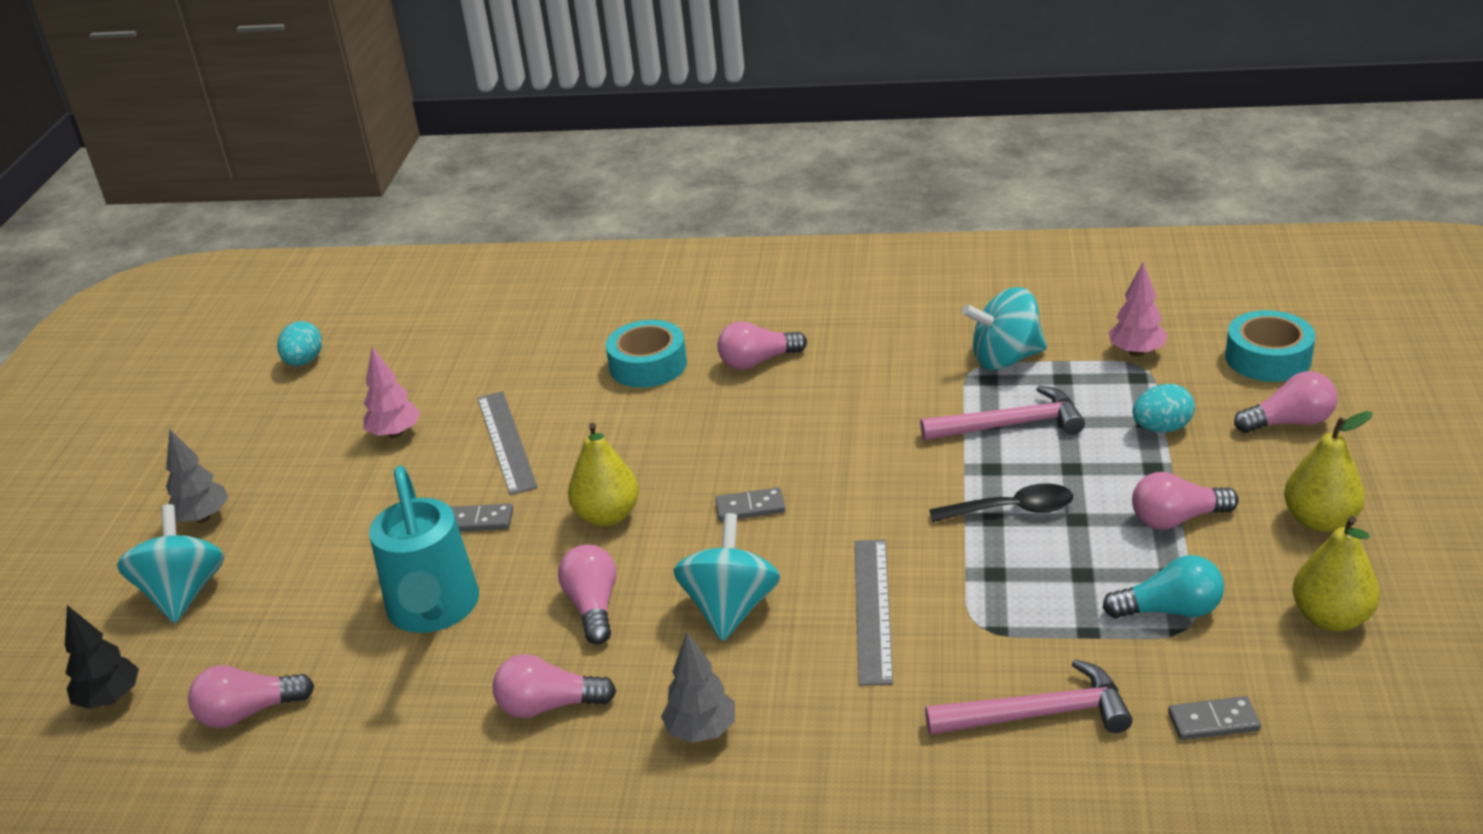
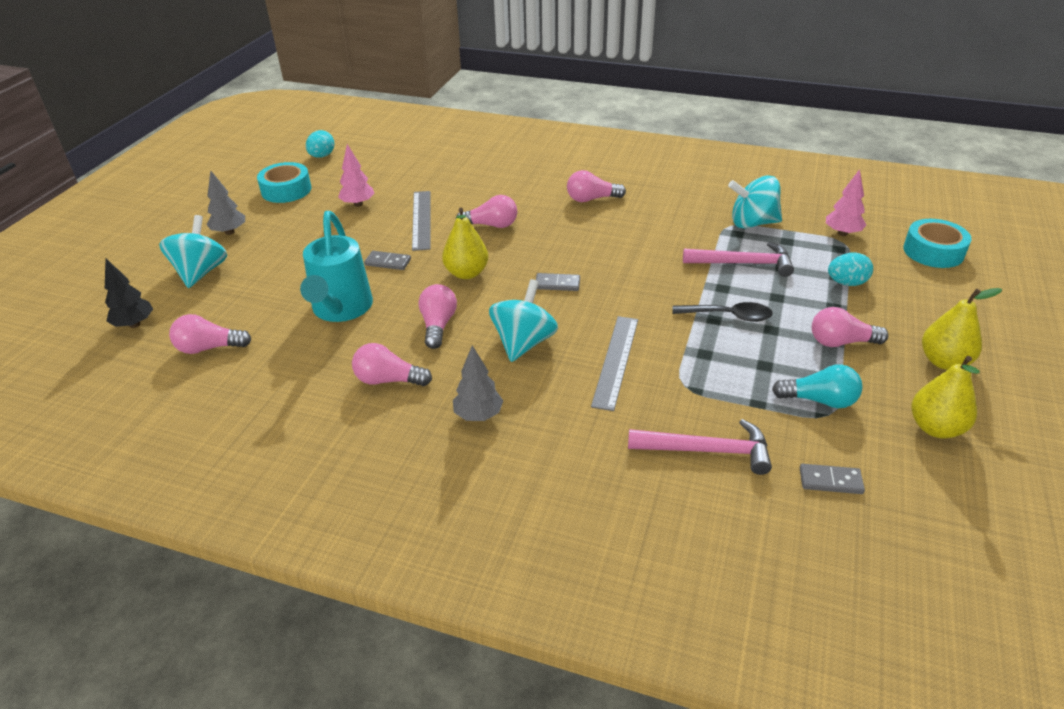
camera: 10 degrees right, 5 degrees up
(648, 365) = (523, 190): turquoise tape -> turquoise tape (286, 190)
(1289, 422) = (938, 294): pink light bulb -> pink light bulb (491, 225)

